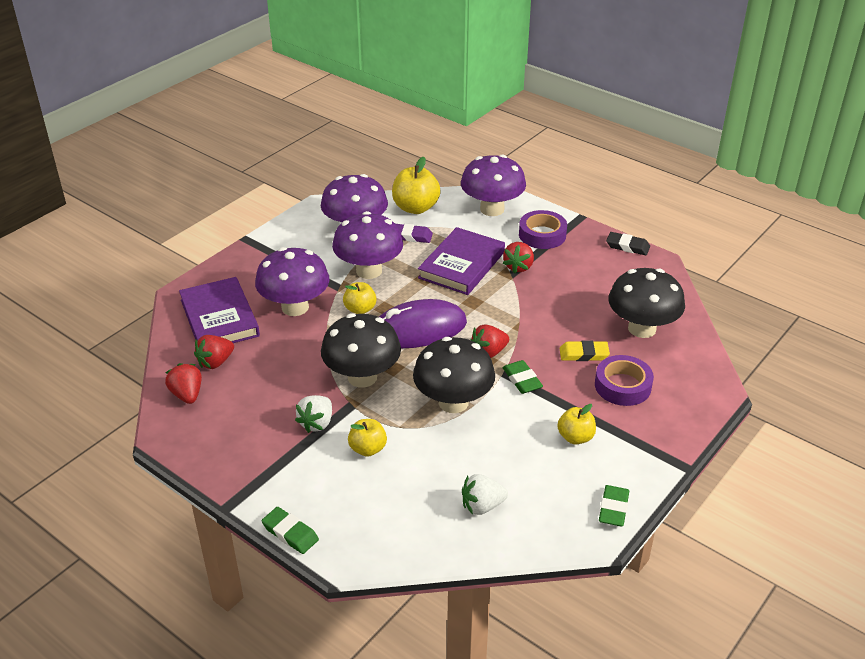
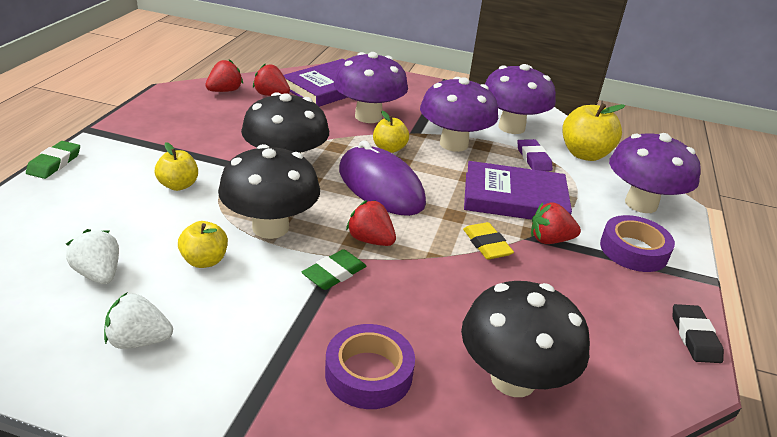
camera: 65 degrees right, 5 degrees down
(317, 423) = (208, 152): white strawberry -> white strawberry (139, 341)
(575, 437) = (240, 337): yellow apple -> yellow apple (204, 261)
(584, 354) = (415, 322): yellow eraser -> yellow eraser (486, 244)
(613, 508) = (102, 397): green eraser -> none

